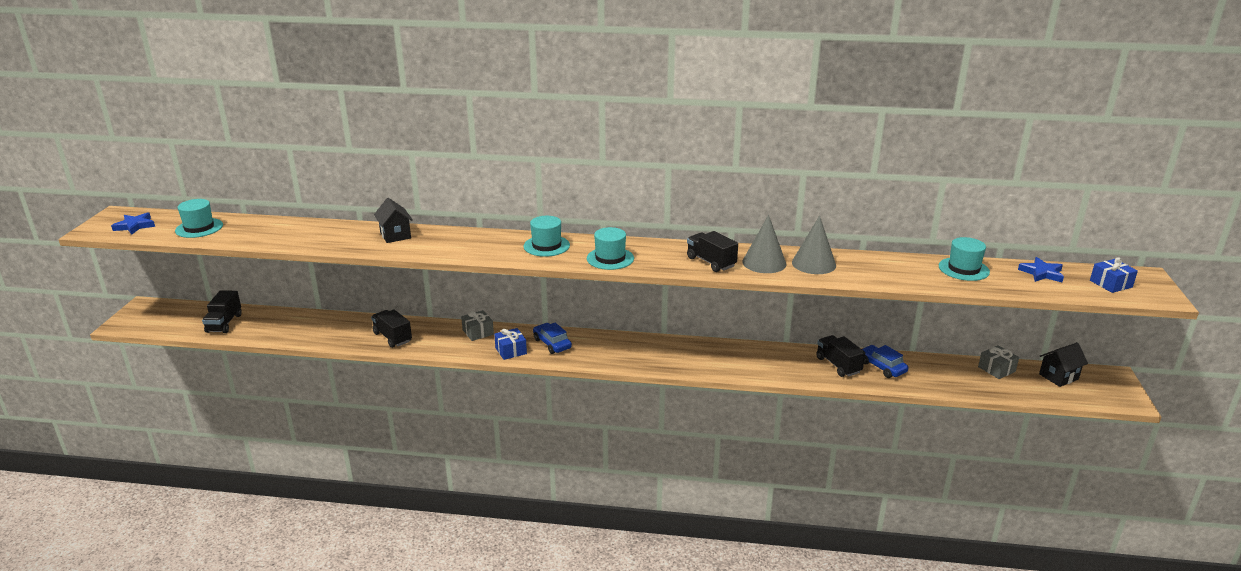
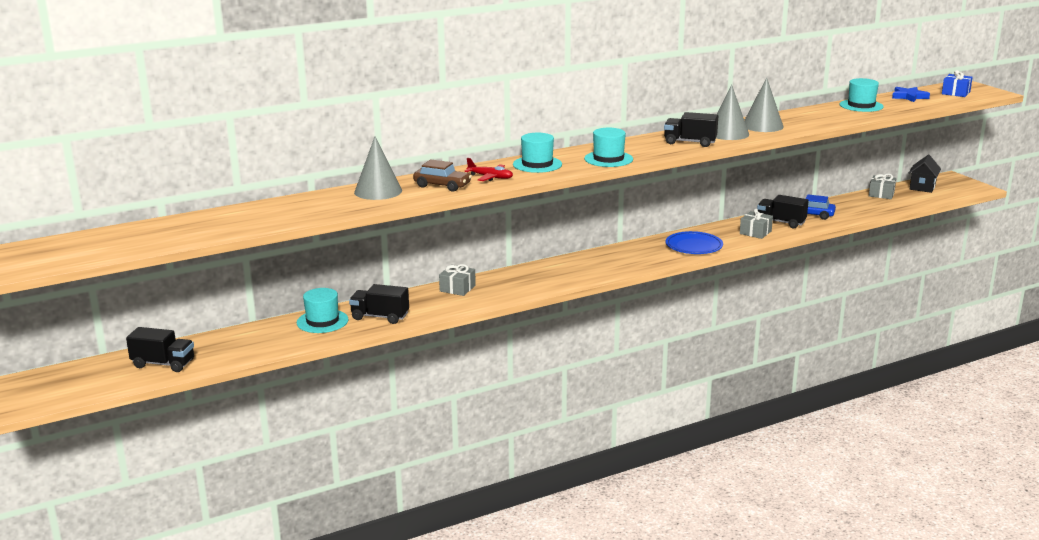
camera: 35 degrees left, 5 degrees down
(135, 226) = (48, 256): blue star -> none
(199, 228) = (138, 238): turquoise hat -> turquoise hat (322, 321)
(224, 323) = (163, 364): black truck -> black truck turned 45 degrees counterclockwise
(395, 235) = (378, 191): black house -> grey cone
(444, 244) = (442, 185): none -> brown car
(490, 248) = (490, 177): none -> red plane
(511, 351) = (513, 291): blue gift -> none
(552, 343) = (540, 275): blue car -> none
(717, 362) = (694, 246): none -> blue plate
(796, 367) = (755, 232): none -> grey gift

